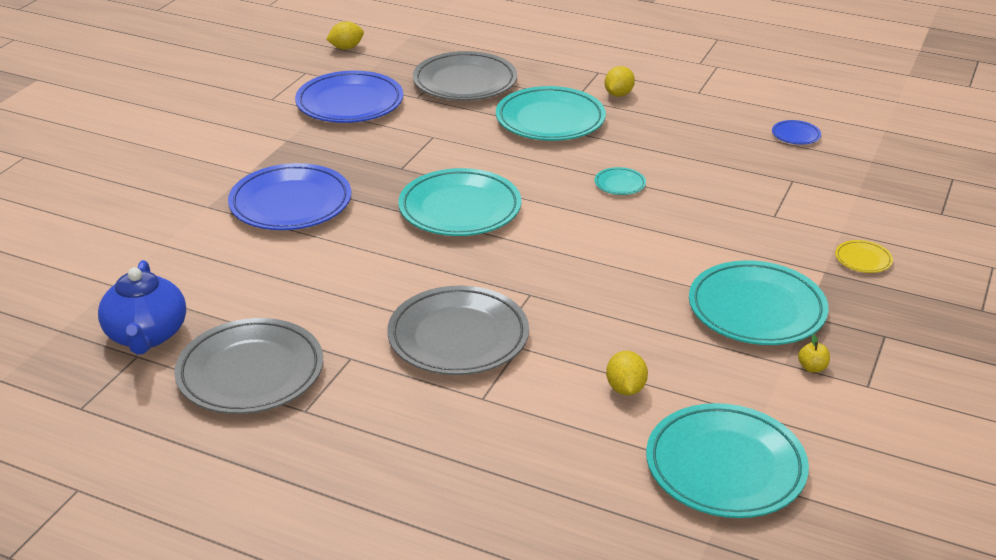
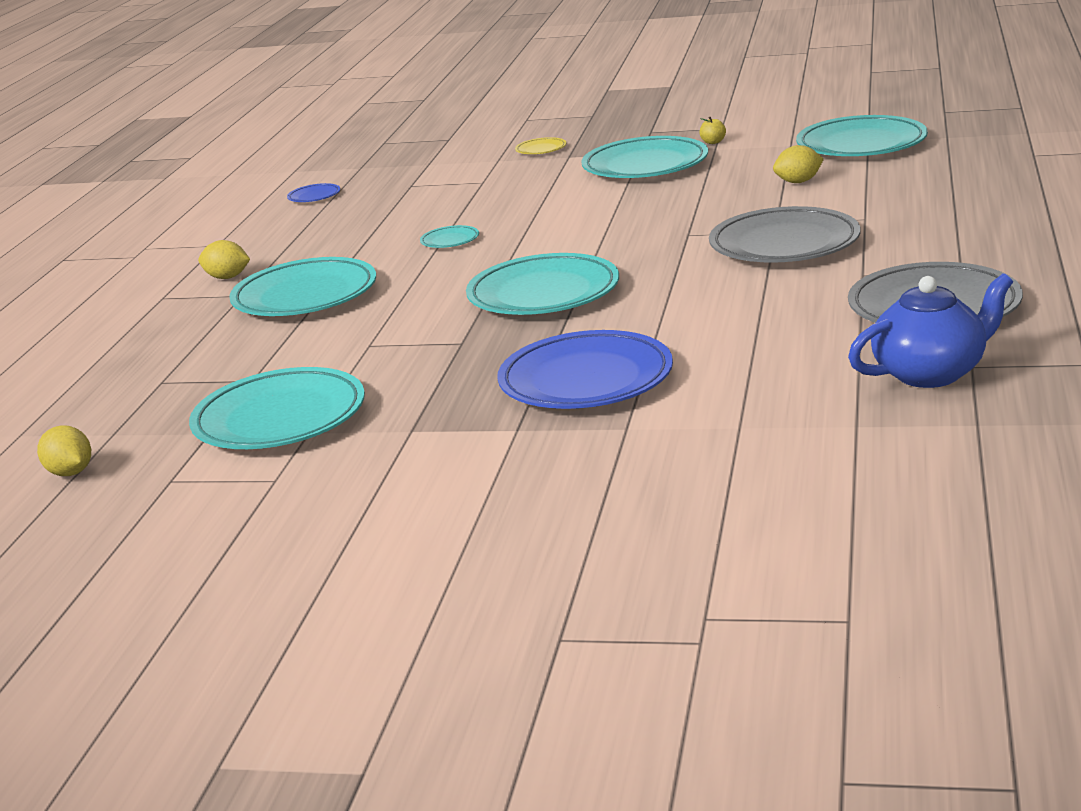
camera: 100 degrees left, 10 degrees down
(350, 103) = (280, 418): blue plate -> turquoise plate
(465, 82) = (199, 362): grey plate -> none

